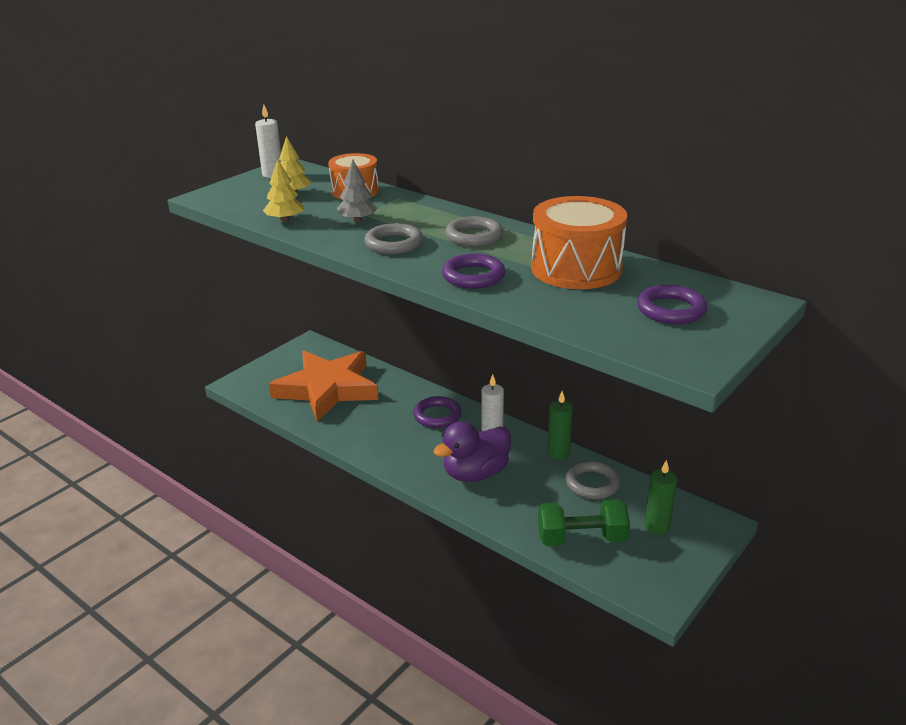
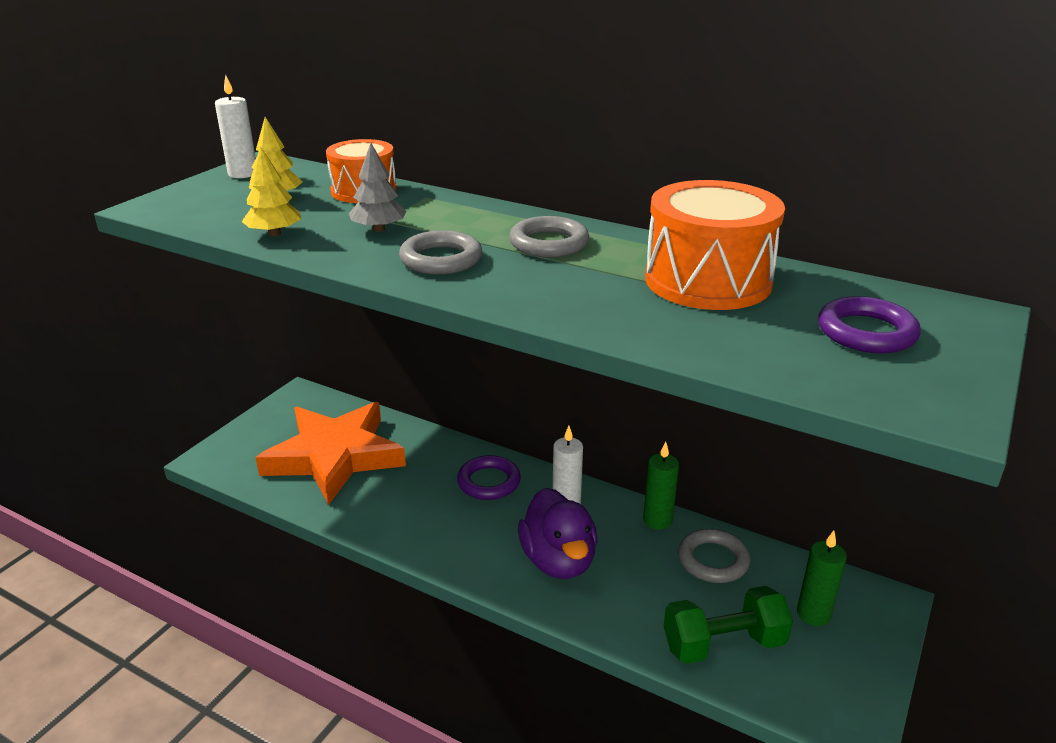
camera: 10 degrees left, 0 degrees up
(473, 276) = (571, 300): purple ring -> none
(475, 473) = (558, 561): purple duck -> purple duck turned 60 degrees counterclockwise

